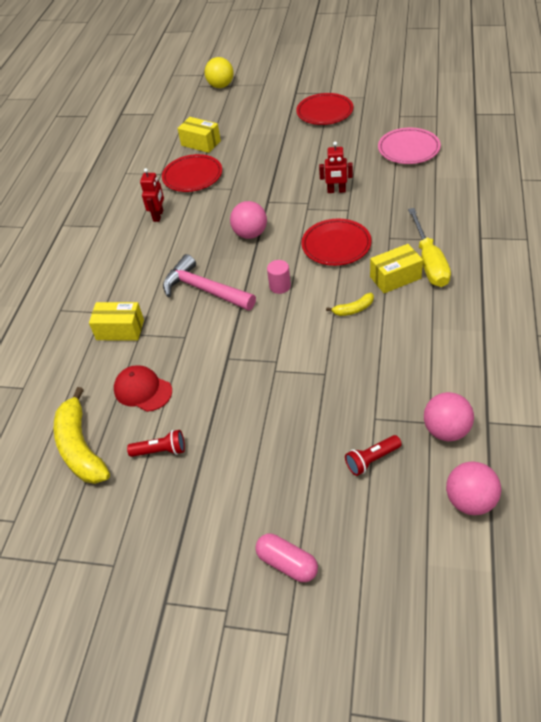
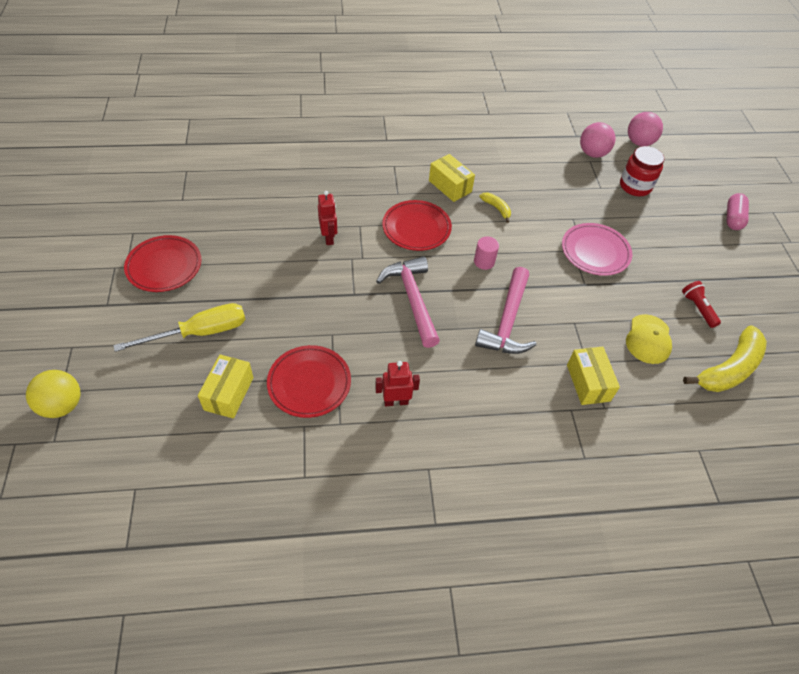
camera: 115 degrees left, 5 degrees up
(143, 390) = (648, 339): red cap -> yellow cap
(250, 234) = (412, 299): pink ball -> pink hammer
(372, 460) = (635, 186): red flashlight -> red jar
(408, 149) = (251, 188): pink plate -> pink plate (595, 252)
(429, 262) = (424, 167): yellow screwdriver -> yellow screwdriver (200, 333)

